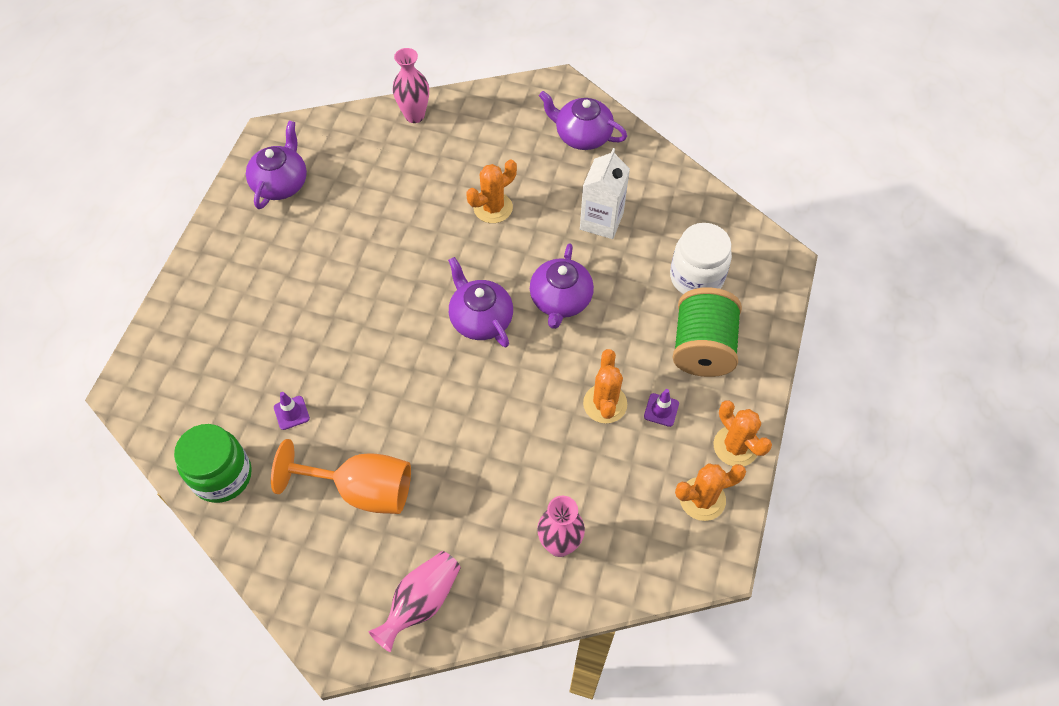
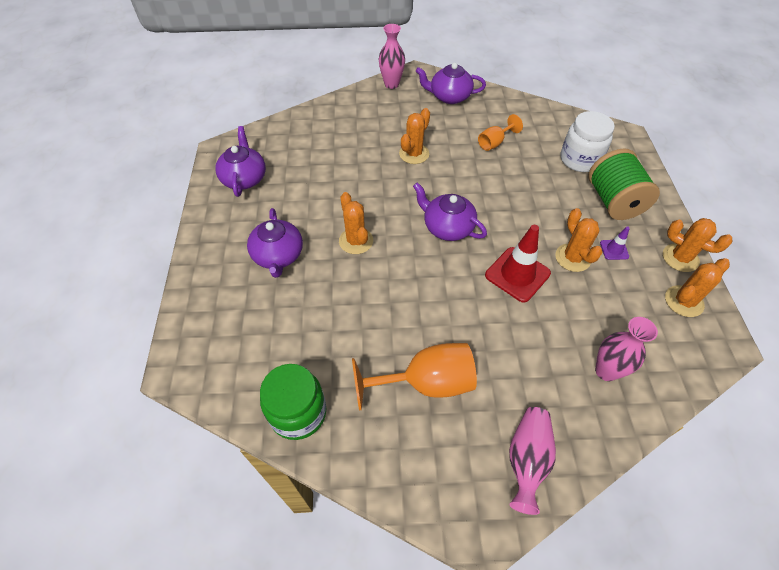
camera: 20 degrees left, 5 degrees down
(291, 413) = (334, 341): purple traffic cone -> none
(368, 303) = (356, 241): none -> orange cactus
(414, 115) = (325, 112): pink vase -> pink vase (391, 84)
(528, 403) = (517, 274): none -> red traffic cone
(560, 300) = (497, 199): purple teapot -> purple teapot (278, 256)
(601, 221) = (494, 143): white carton -> orange goblet

